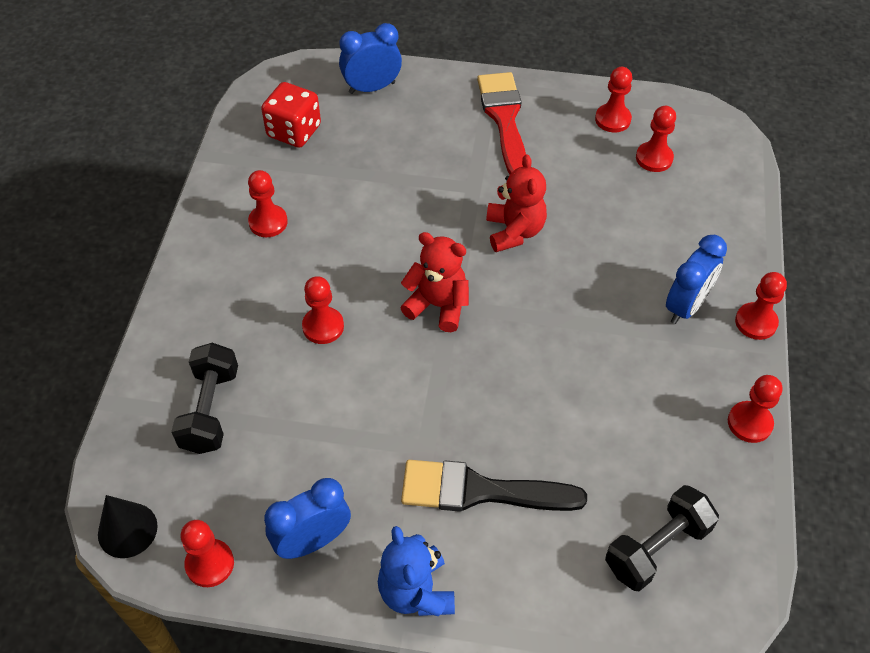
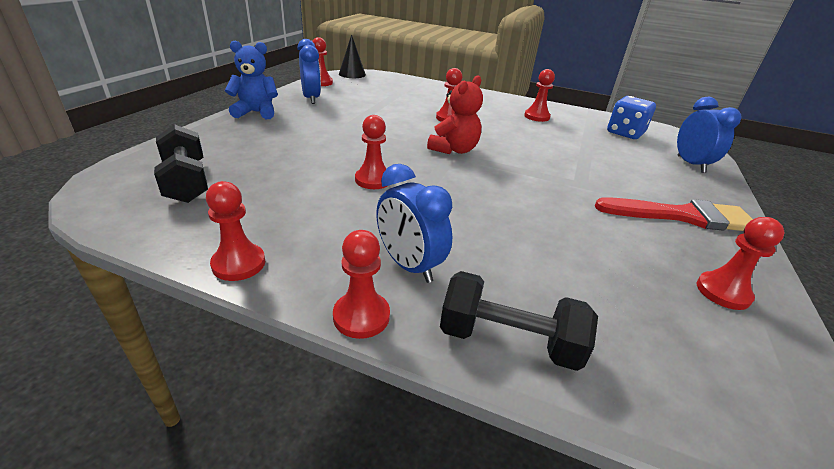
camera: 100 degrees right, 20 degrees down
(210, 410) = (405, 91): black dumbbell -> black dumbbell (508, 340)
(294, 131) = (625, 133): red dice -> blue dice
(480, 491) = (298, 136): black brush -> none
(514, 231) = (527, 191): red teddy bear -> none
(654, 158) = (659, 310): red pawn -> red pawn (373, 180)

